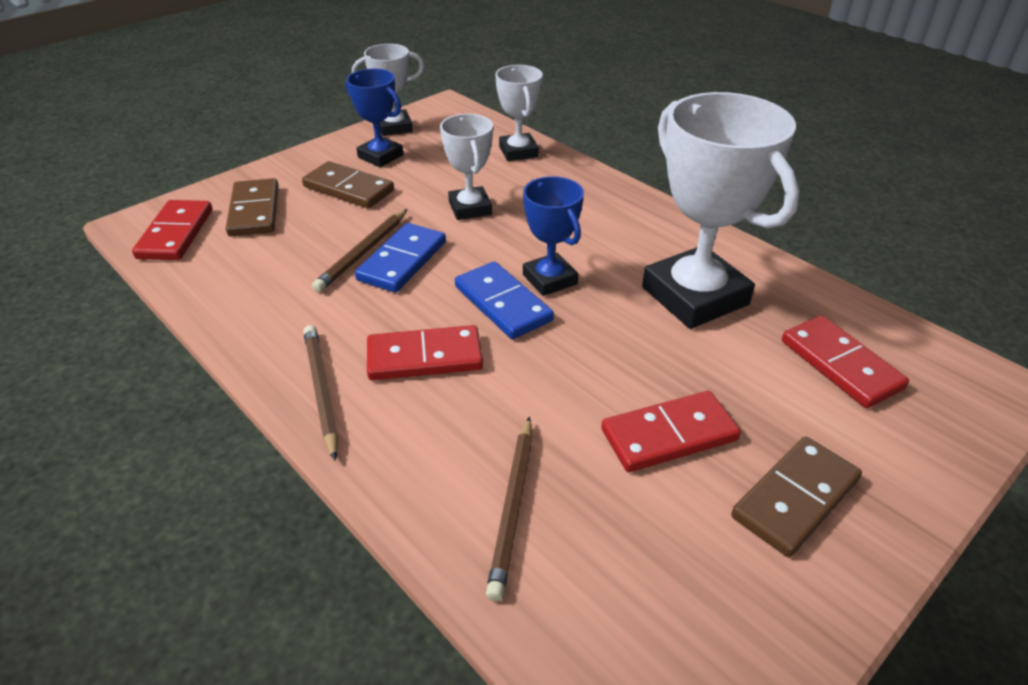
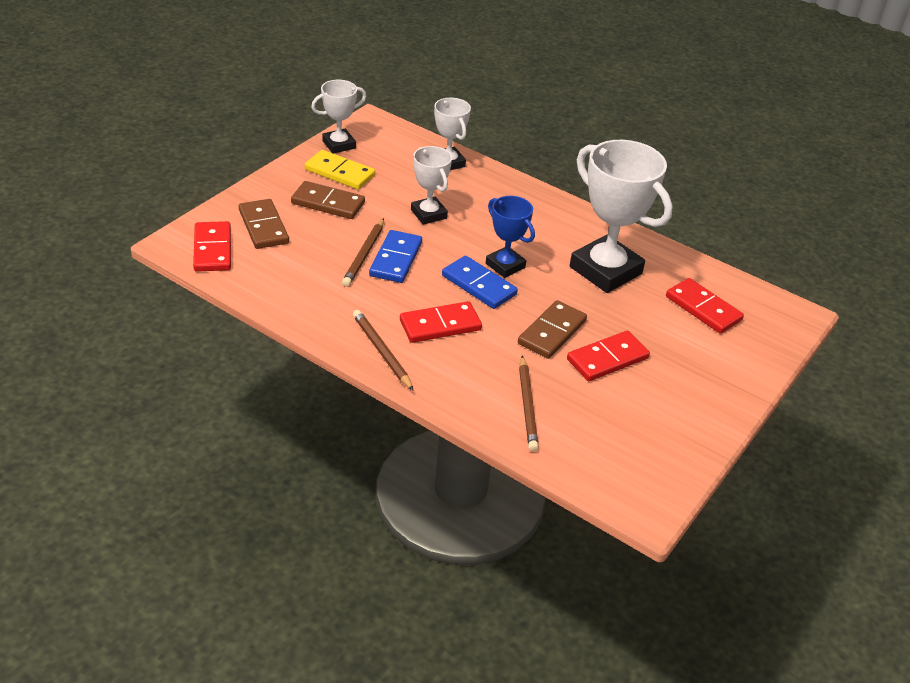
camera: 15 degrees left, 0 degrees up
(380, 156) = (339, 172): blue trophy -> yellow domino
(795, 498) = (684, 386): brown domino -> brown domino (552, 332)

